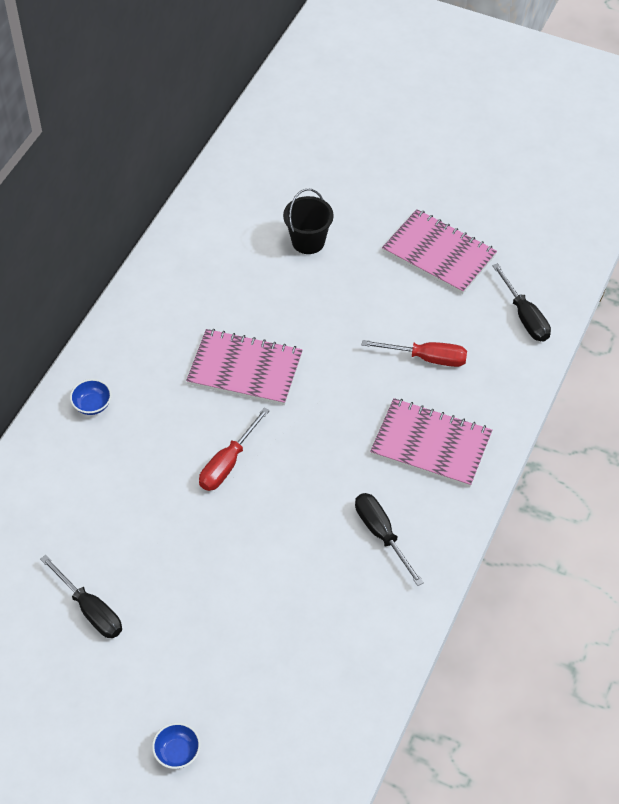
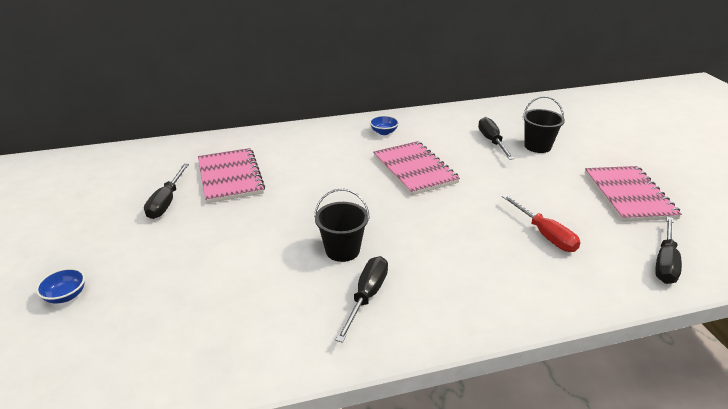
camera: 50 degrees right, 20 degrees down
(92, 405) = (316, 137): blue bowl -> blue bowl (384, 132)
(228, 463) = (337, 197): red screwdriver -> none
(262, 268) = (492, 141): none -> black screwdriver
(310, 512) = (342, 250): none -> black bucket
(431, 444) = (480, 277): pink notebook -> pink notebook (230, 177)

